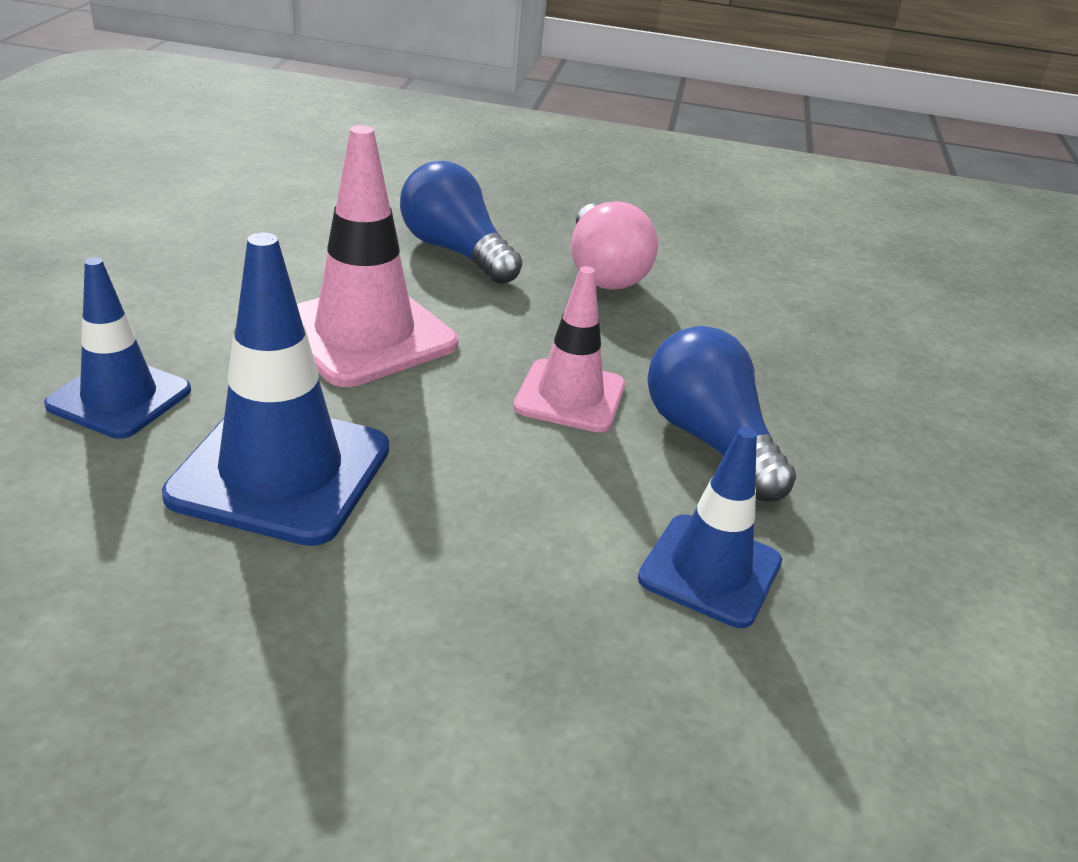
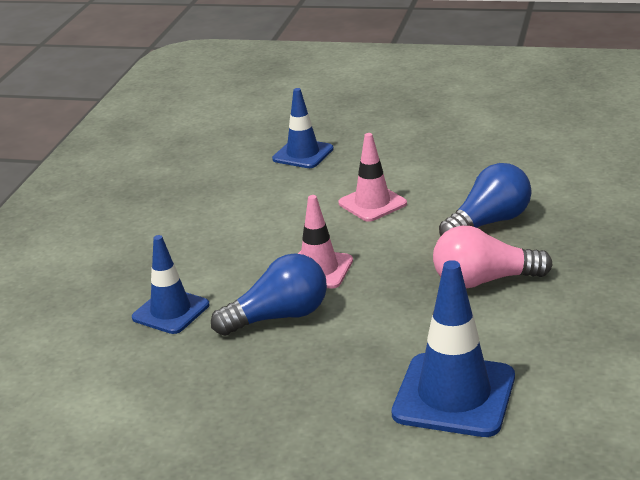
camera: 100 degrees right, 5 degrees down
(281, 472) = (249, 197): blue traffic cone -> blue traffic cone (454, 395)
(364, 334) = (372, 203): pink traffic cone -> pink traffic cone, size x0.64

